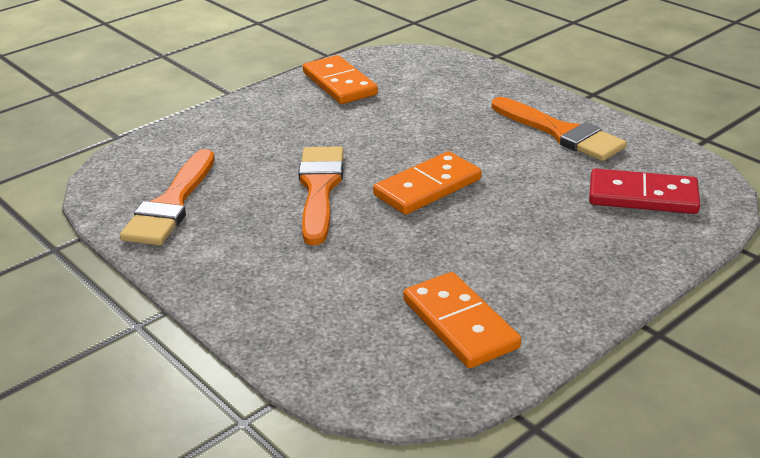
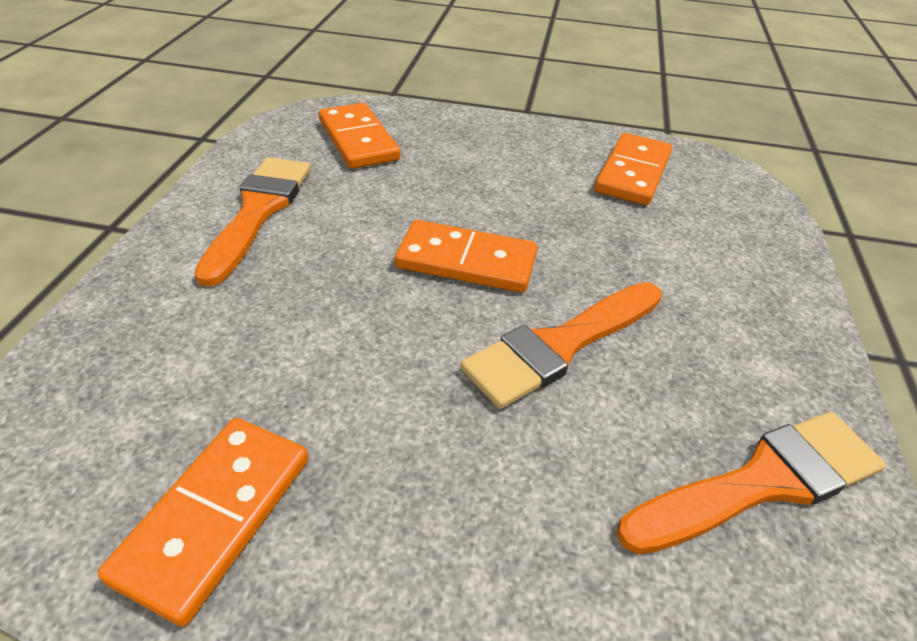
camera: 130 degrees left, 10 degrees up
(642, 196) = (358, 140): red domino -> orange domino

